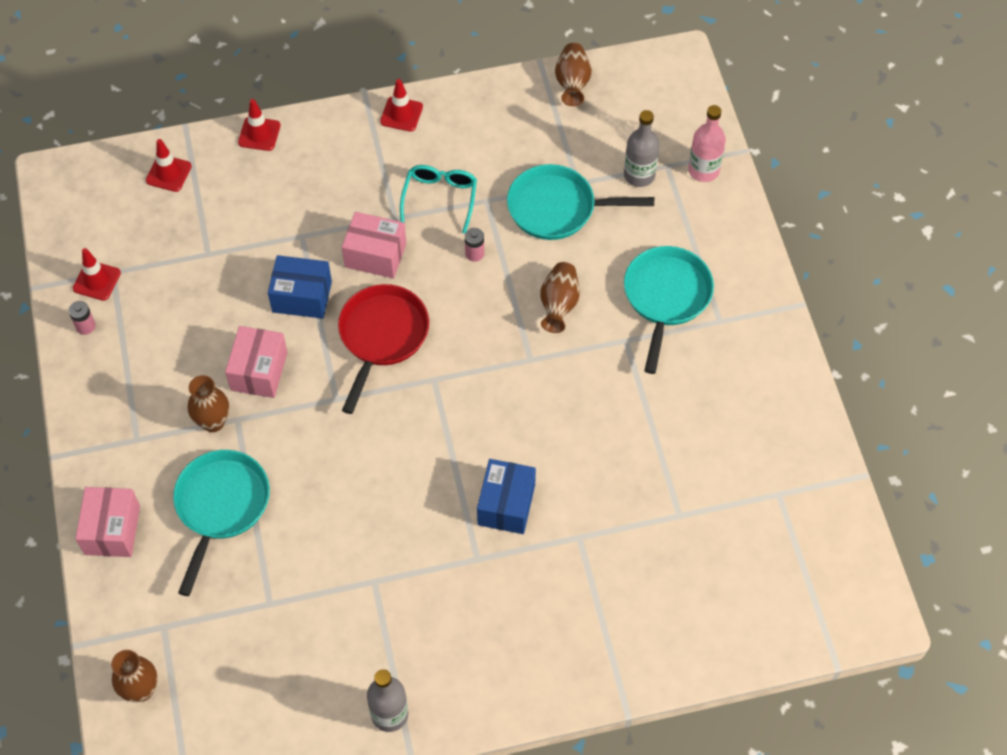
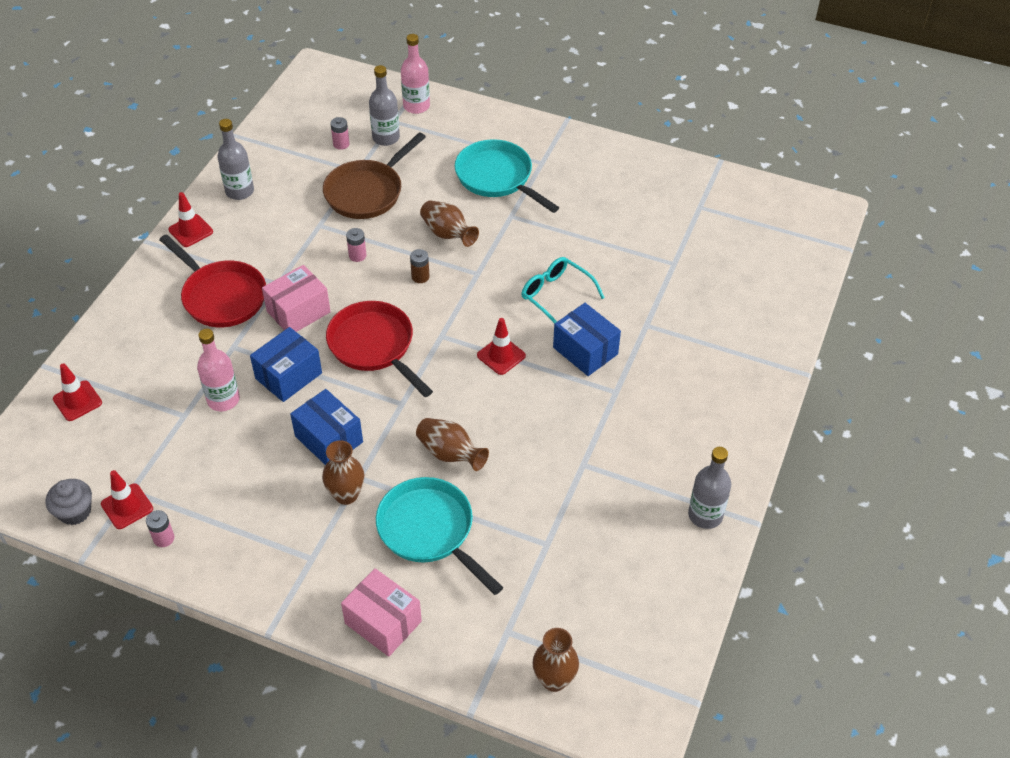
camera: 55 degrees left, 10 degrees down
(68, 251) = (75, 512): none -> grey cupcake
(243, 269) = (223, 400): none -> pink bottle
(259, 134) = (108, 323): red traffic cone -> red traffic cone (501, 355)
(259, 371) = (329, 439): pink box -> blue box
(348, 189) = (221, 296): none -> red pan
(440, 199) = (289, 249): turquoise glasses -> turquoise glasses (556, 296)
(476, 115) = (239, 191): none -> grey bottle
(489, 318) = (420, 277): none -> brown battery
(557, 208) = (367, 192): turquoise pan -> brown pan
(572, 83) = (273, 129): brown vase -> brown vase (450, 454)
(600, 147) = (341, 144): none -> pink battery

